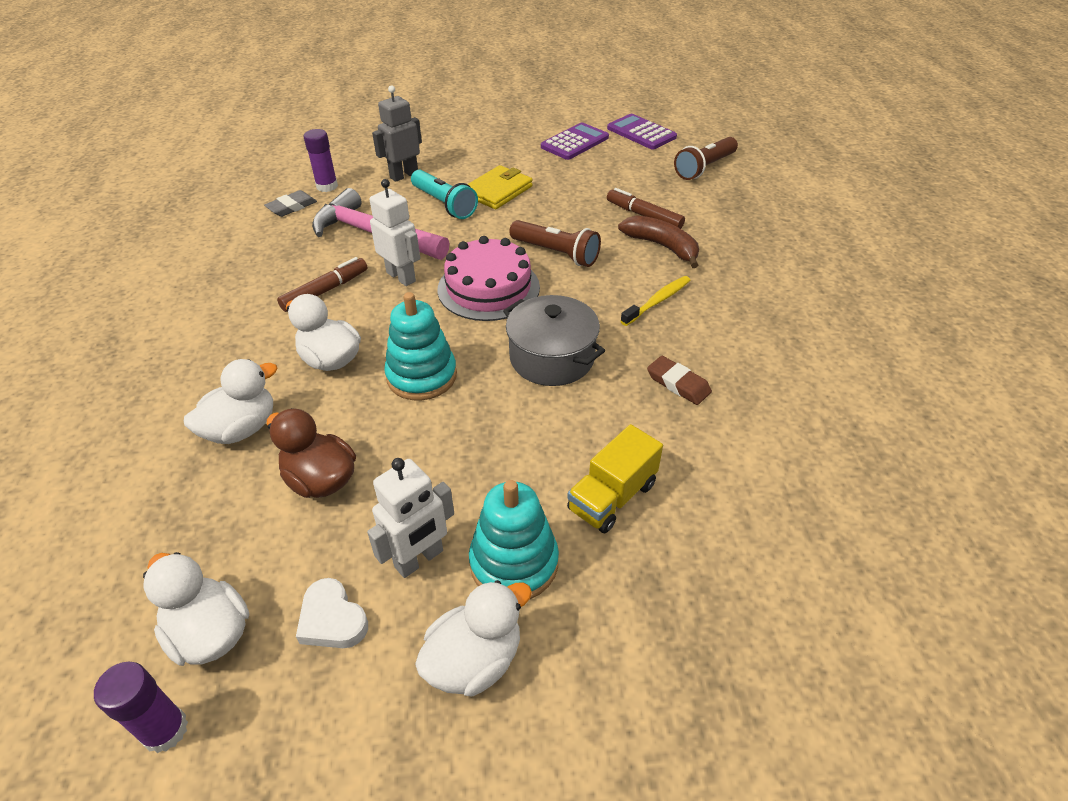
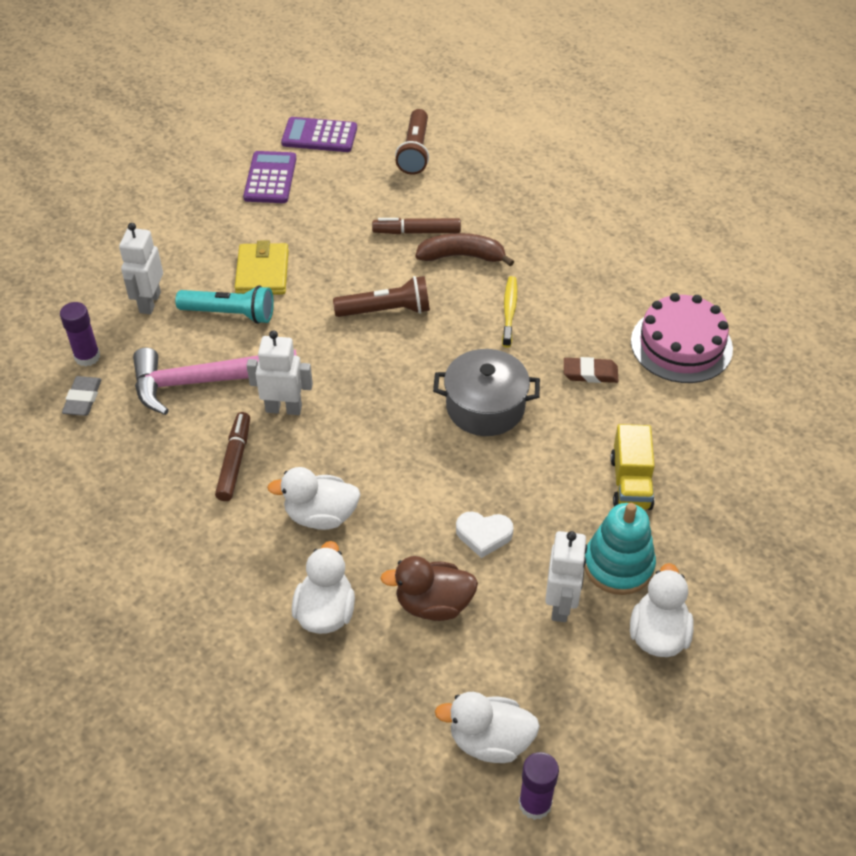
camera: 40 degrees left, 5 degrees up
(332, 619) = (553, 676): white heart -> white heart (483, 535)
(403, 175) = (149, 302): grey robot -> white robot
(421, 376) = (408, 482): turquoise stacking toy -> none
(488, 288) = (369, 376): pink cake -> pink cake (681, 345)

